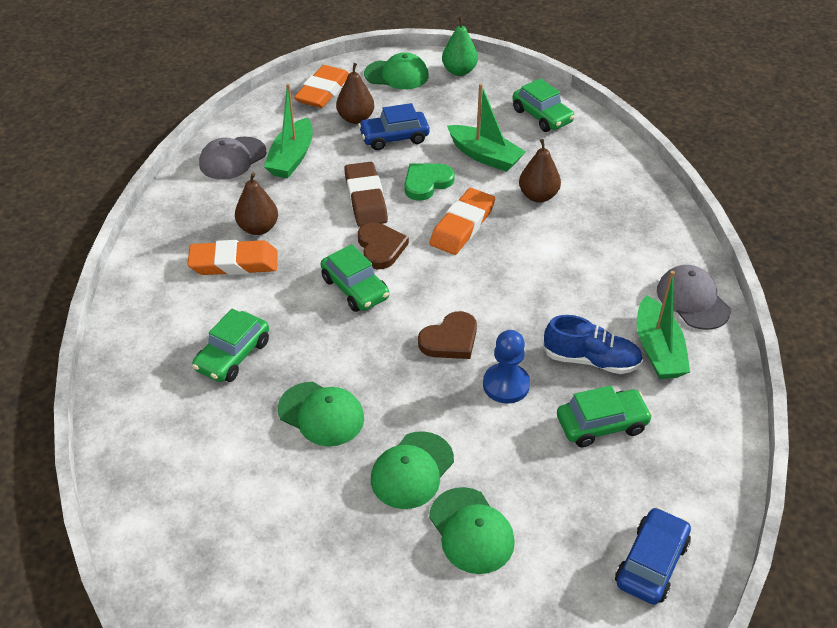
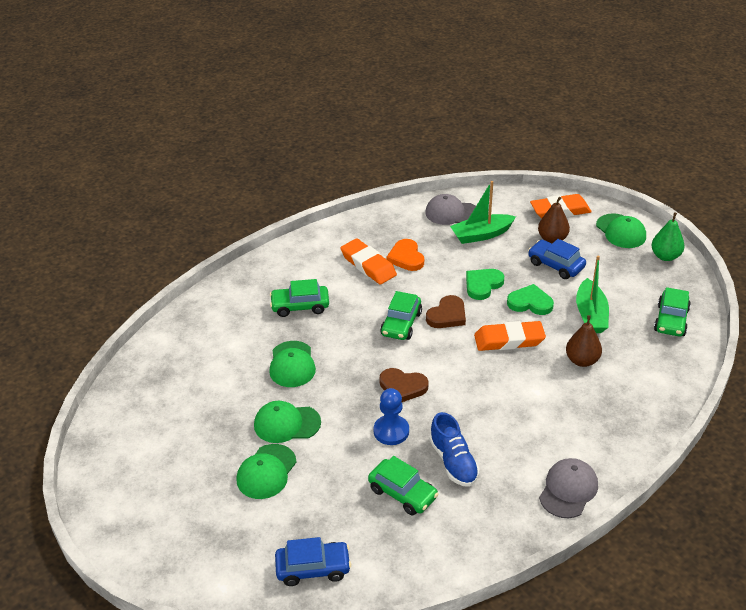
camera: 55 degrees right, 5 degrees down
(258, 228) = (406, 257): brown pear -> orange heart
(365, 199) = (483, 285): brown eraser -> green heart
(658, 349) = (498, 492): green boat -> none

